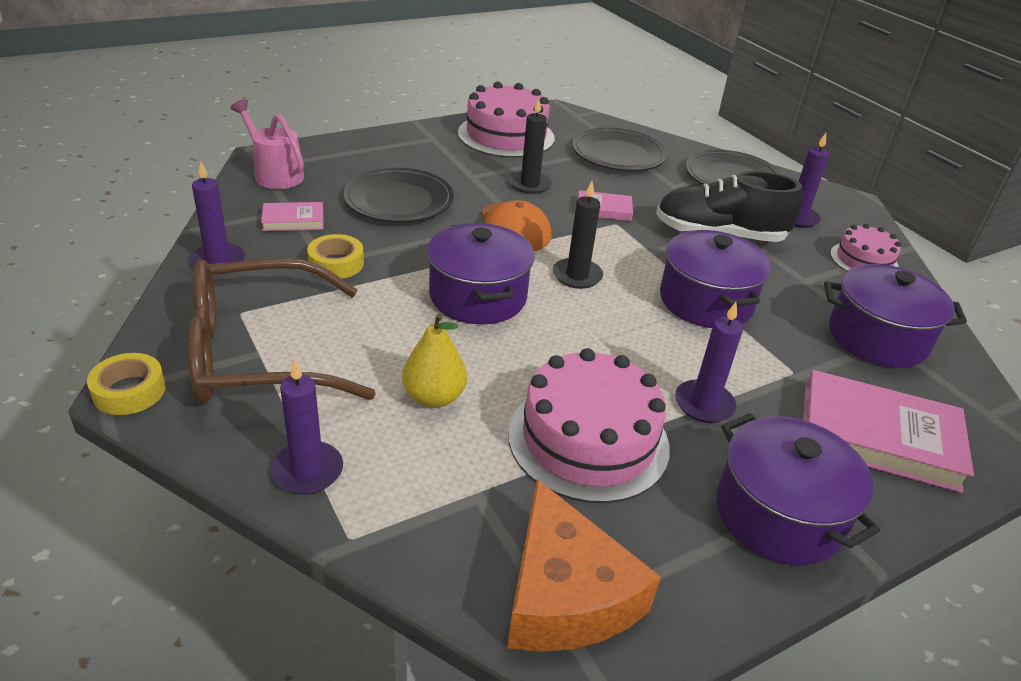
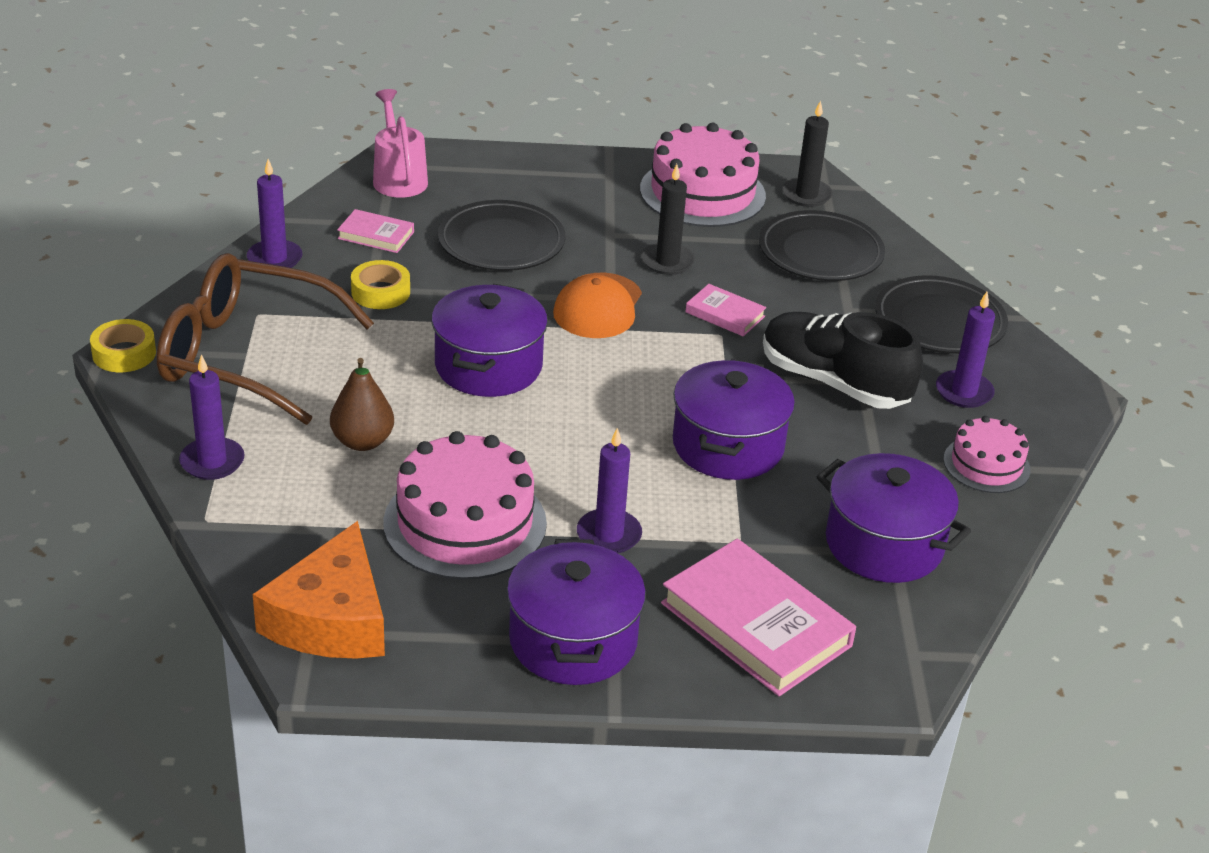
camera: 30 degrees right, 0 degrees up
(434, 397) = (362, 441): yellow pear -> brown pear
(577, 276) = (613, 377): black candle -> black candle (806, 195)

